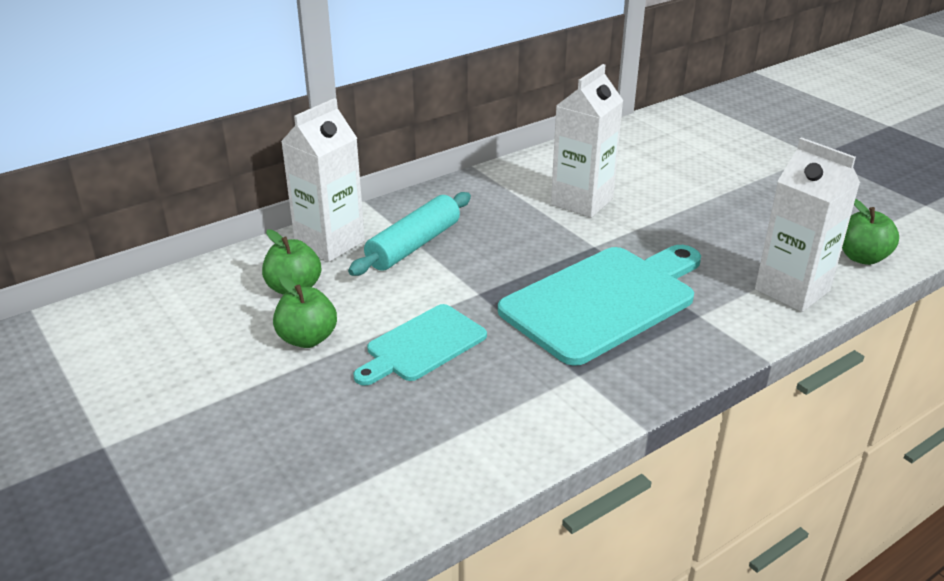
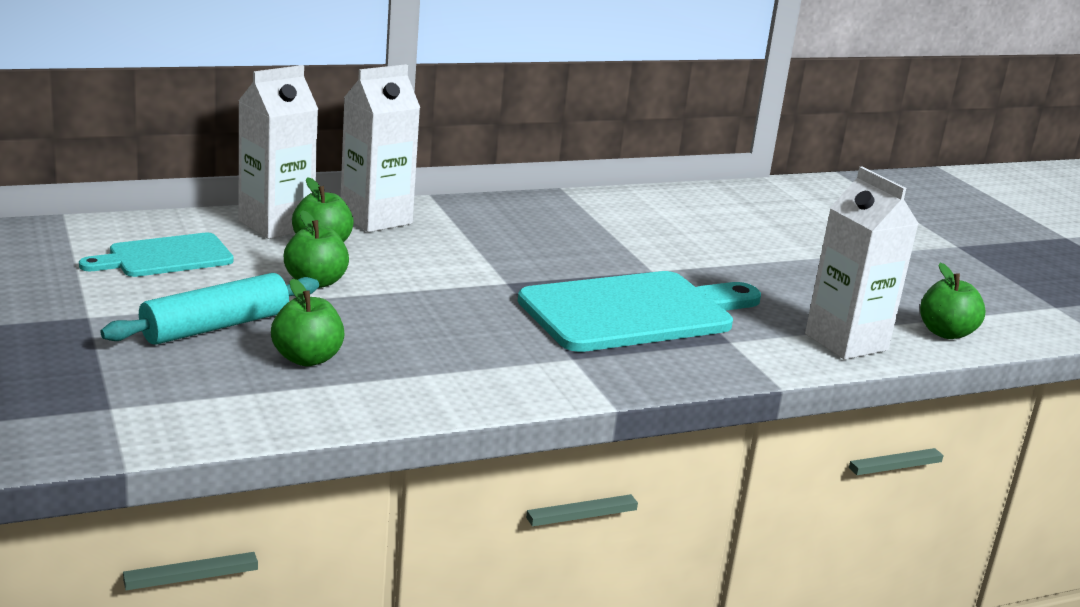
camera: 10 degrees right, 10 degrees down
(340, 445) = (307, 359): none -> green apple
(413, 245) = (461, 236): turquoise rolling pin -> turquoise rolling pin (215, 326)
(422, 345) = (426, 308): turquoise cutting board -> turquoise cutting board (165, 257)
(582, 202) = (661, 235): white carton -> white carton (276, 225)

